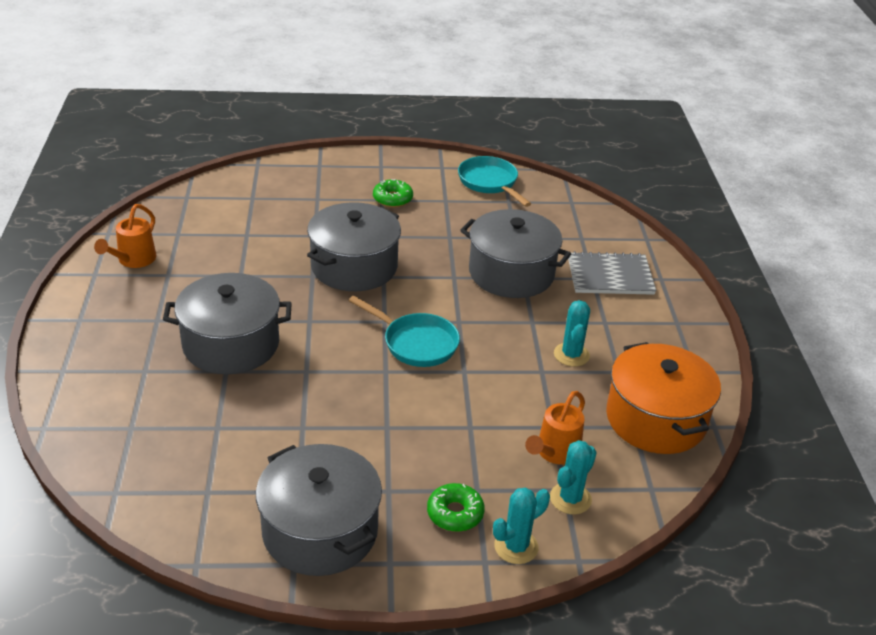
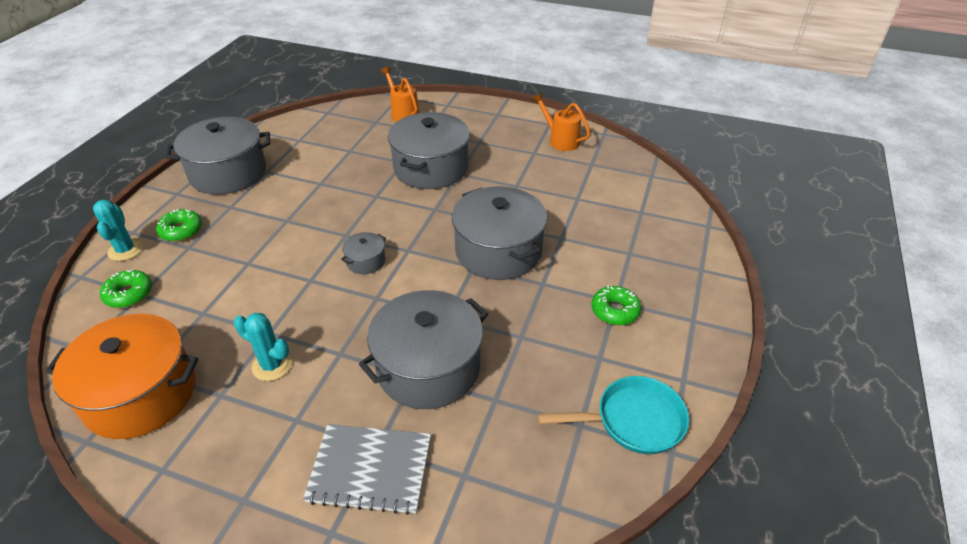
camera: 115 degrees right, 5 degrees up
(416, 343) = (366, 261): turquoise pan -> grey pot
(554, 452) = (177, 303): orange watering can -> orange watering can (403, 113)
(570, 499) = (129, 294): turquoise cactus -> green donut
(610, 276) = (370, 469): grey notebook -> grey notebook turned 75 degrees clockwise

